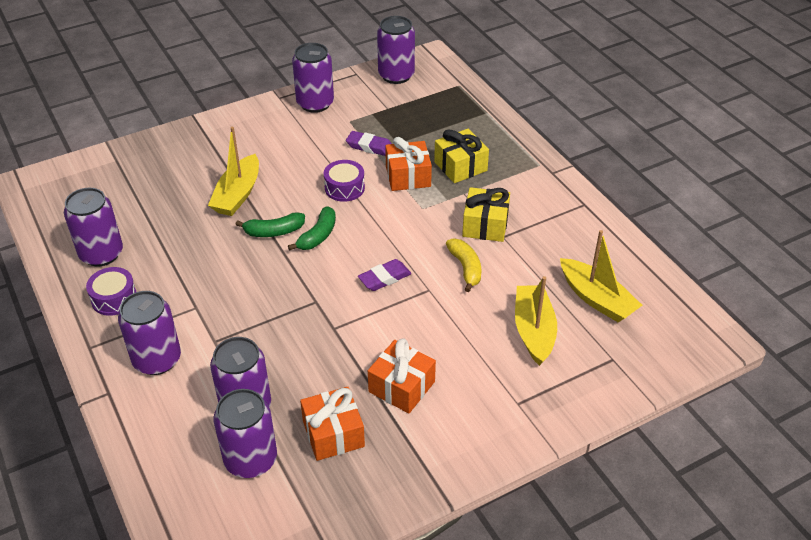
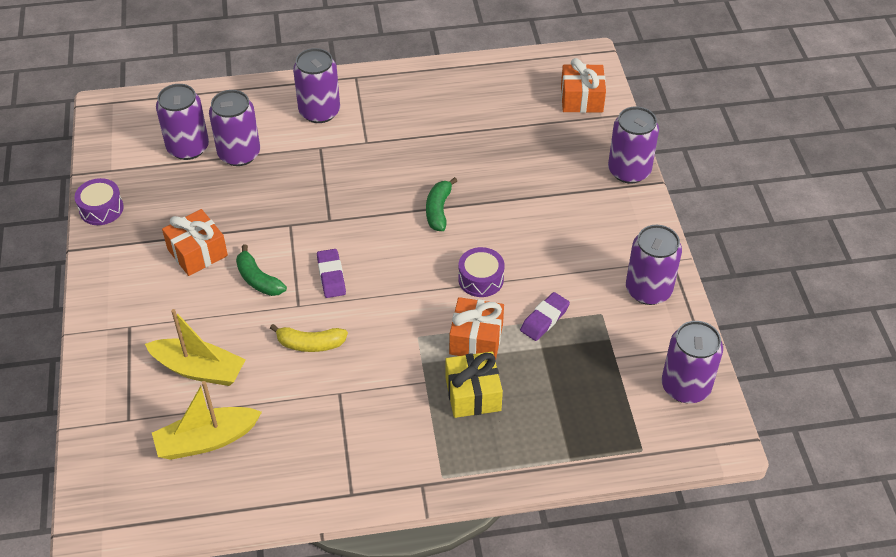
camera: 110 degrees right, 5 degrees up
(101, 254) = (465, 93): purple can -> purple can (629, 171)
(114, 298) = (404, 95): purple drum -> purple drum (101, 209)
(237, 194) = (507, 194): yellow boat -> none
(318, 236) = (416, 241): green banana -> green banana (258, 279)
(333, 434) = (179, 198): orange gift -> orange gift (581, 99)
(485, 225) = (364, 383): yellow gift -> none

